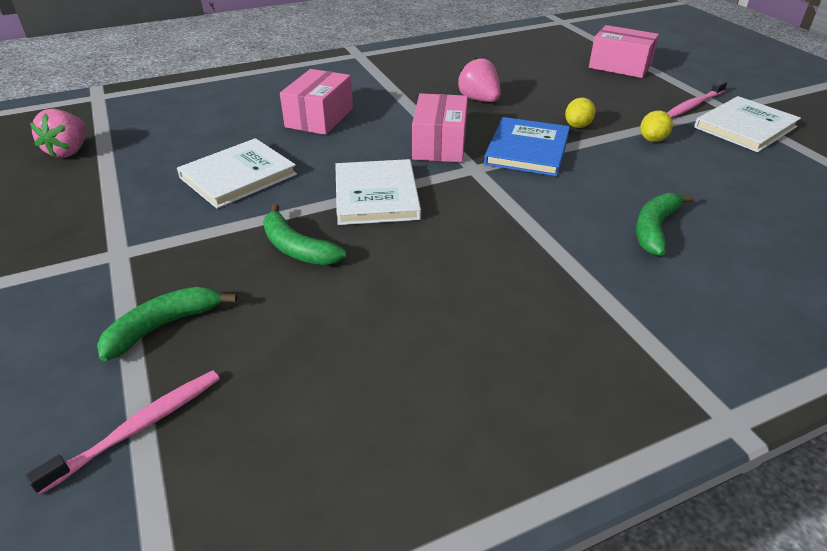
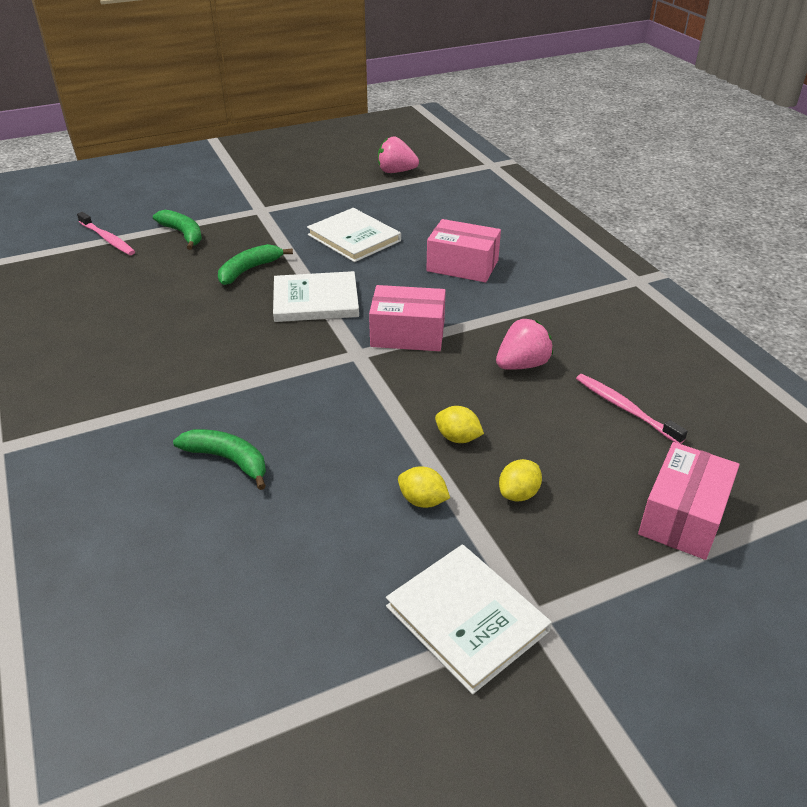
camera: 90 degrees right, 0 degrees up
(527, 150) = (396, 391): blue book -> none
(626, 108) = (518, 494): none -> yellow lemon
(693, 105) = (539, 574): pink toothbrush -> pink toothbrush (624, 408)

